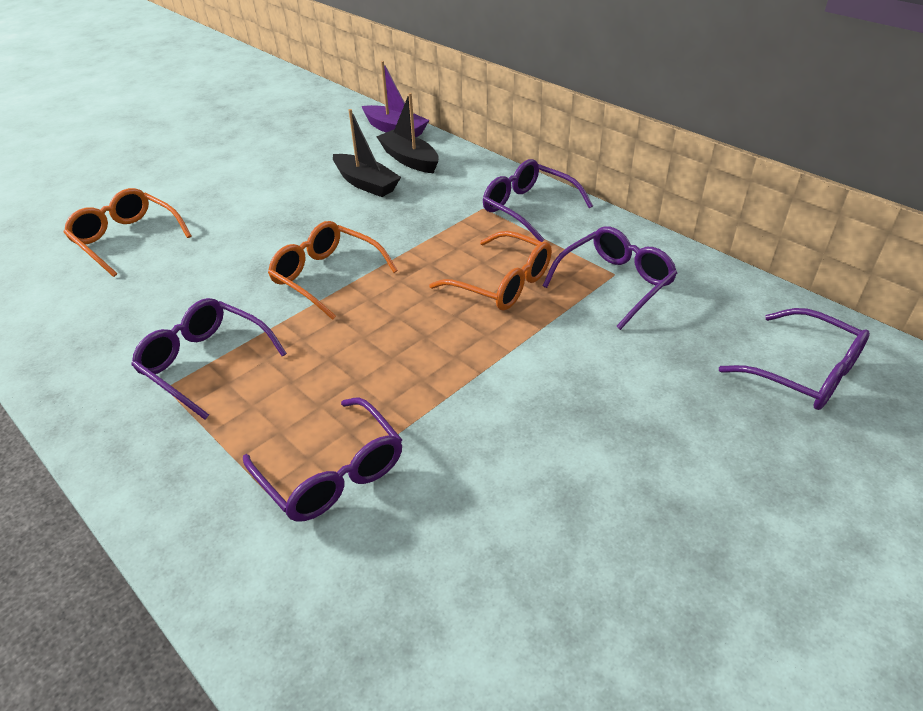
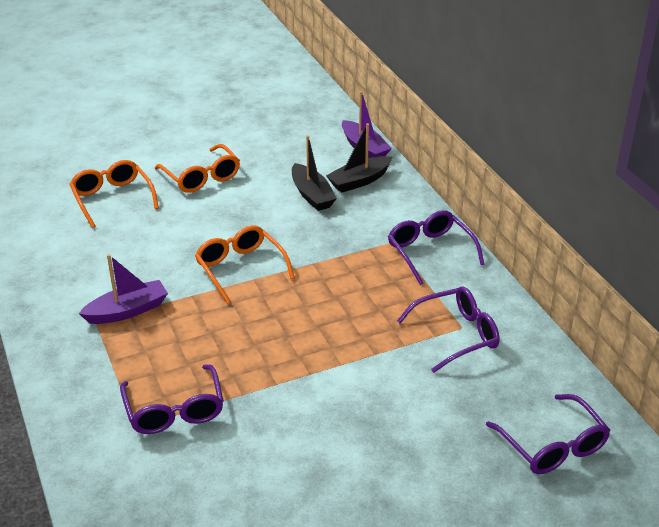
camera: 20 degrees right, 5 degrees down
(205, 362) = (127, 311): purple glasses -> purple boat
(409, 160) = (359, 181): black boat -> black boat turned 105 degrees counterclockwise
(502, 283) = (368, 310): orange glasses -> orange glasses (201, 177)

